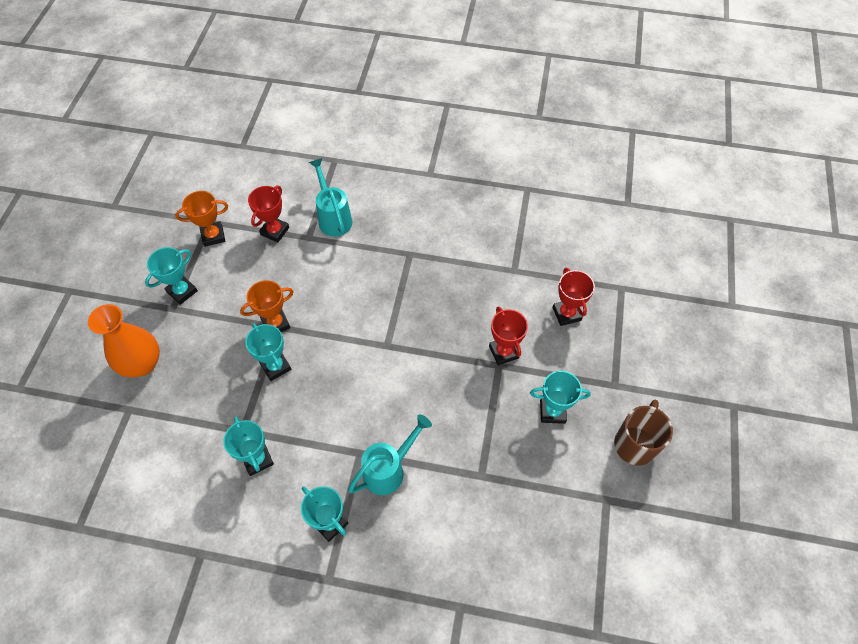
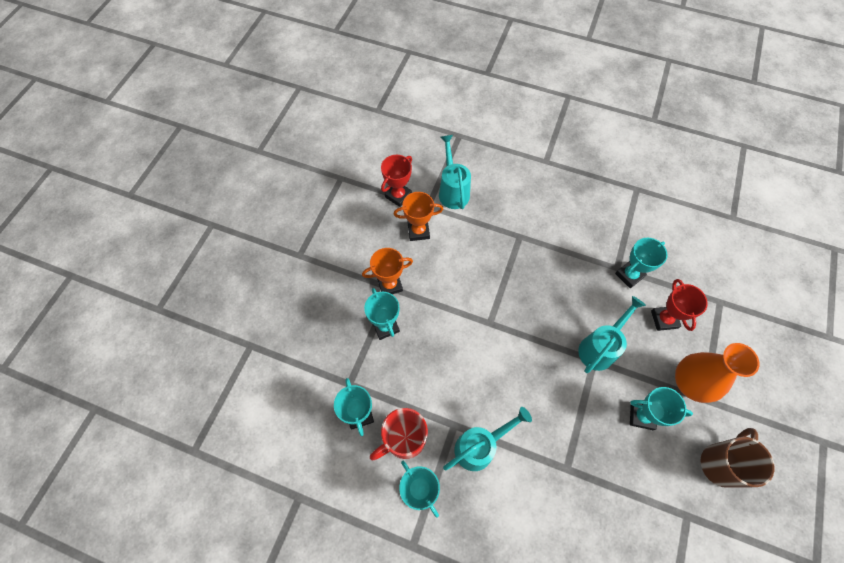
camera: 10 degrees right, 5 degrees up
(142, 364) = (267, 304): orange vase -> orange vase (689, 383)
(182, 291) = (309, 240): turquoise trophy -> turquoise trophy (629, 275)
(213, 236) = (343, 192): orange trophy -> orange trophy (418, 231)
(308, 476) = (404, 439): none -> red mug
(503, 352) = (599, 348): red trophy -> turquoise watering can

